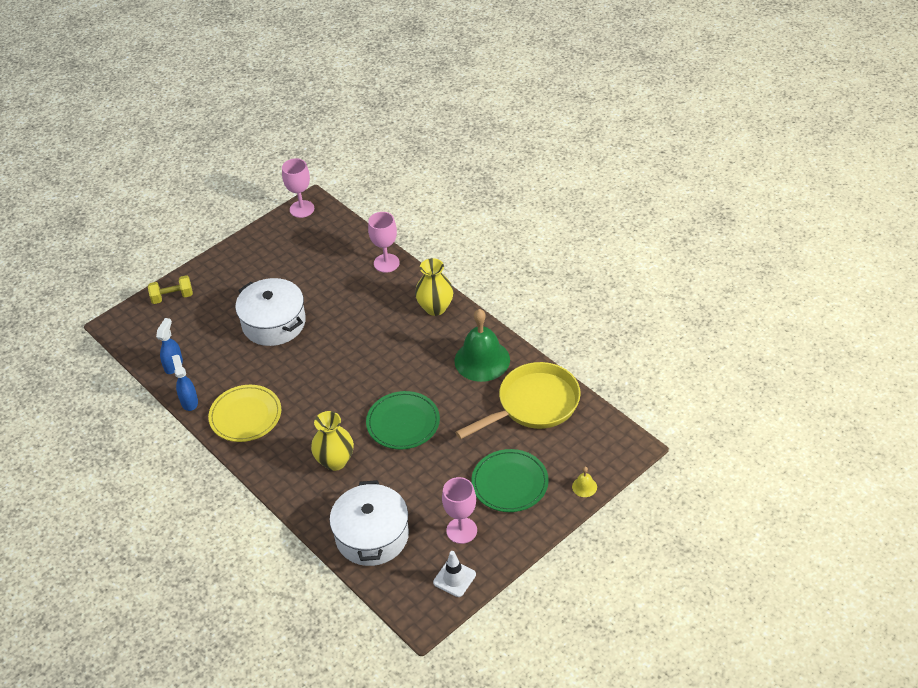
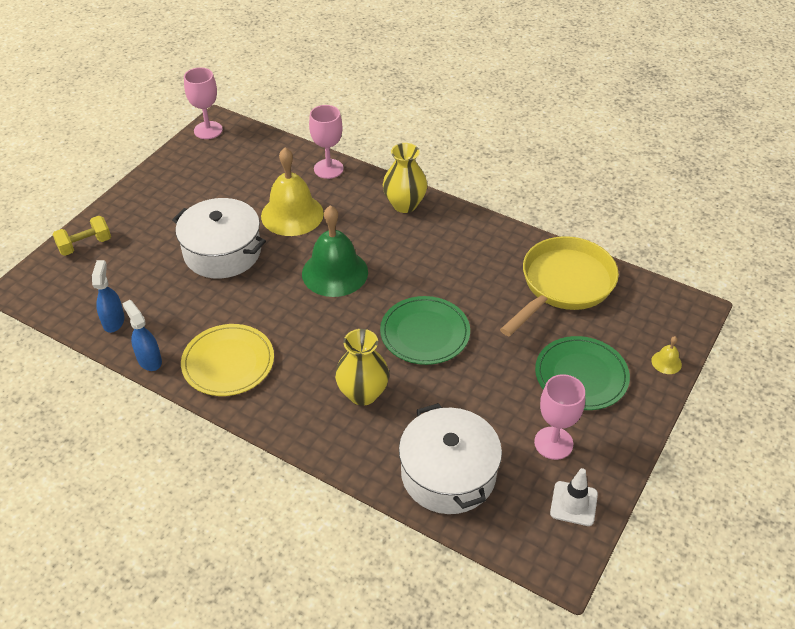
camera: 20 degrees left, 0 degrees up
(340, 300) = (292, 214): none -> yellow bell
(482, 360) = (482, 249): green bell -> green bell (335, 272)

